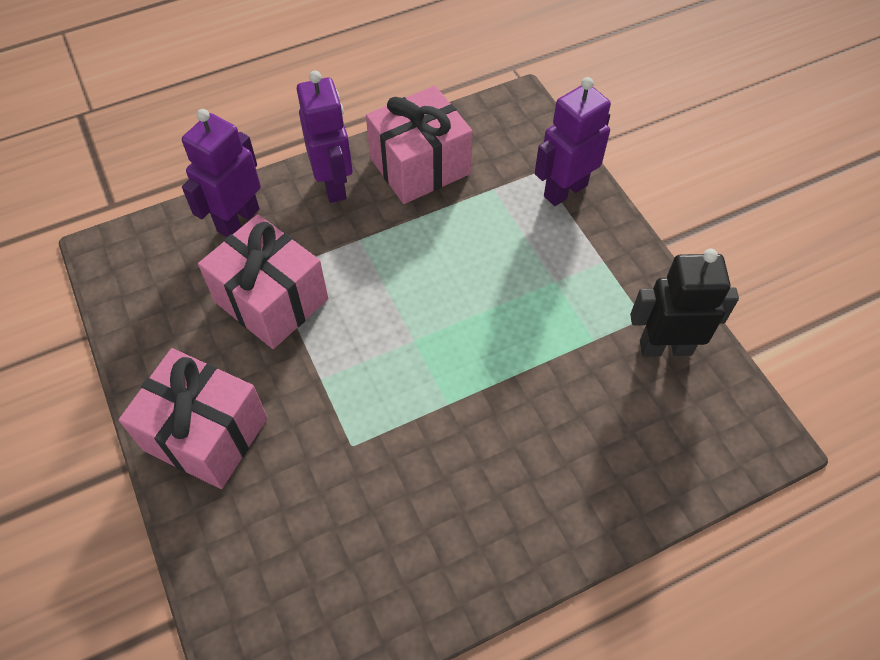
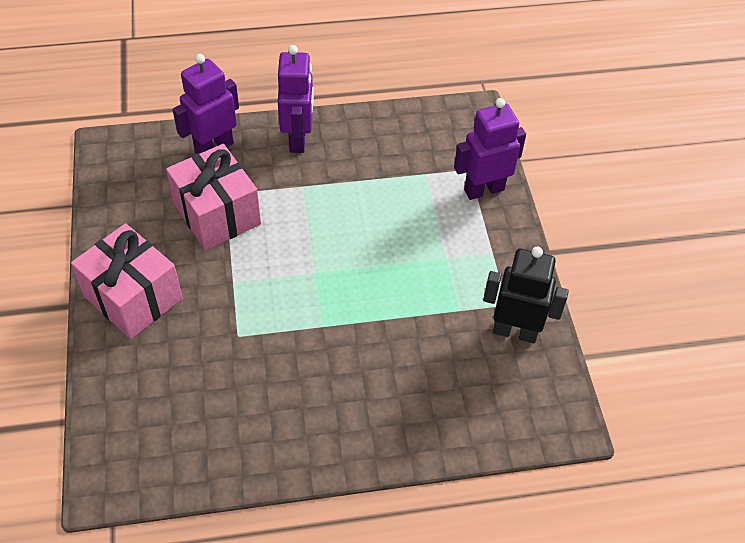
camera: 15 degrees right, 5 degrees down
(420, 166) = (372, 141): pink gift -> none

